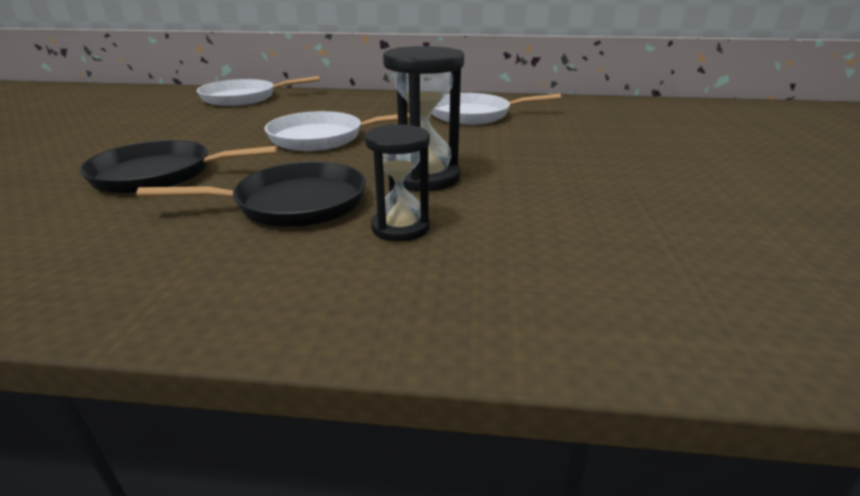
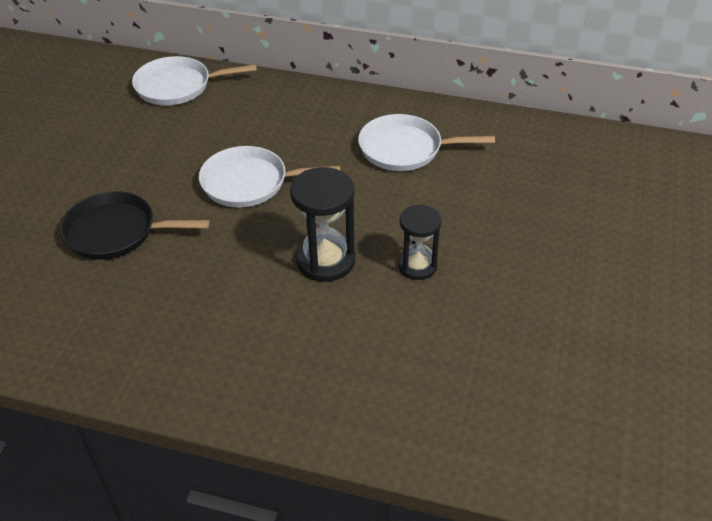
camera: 10 degrees right, 15 degrees up
(294, 203) = (219, 285): black pan -> none
(400, 227) = (292, 325): black hourglass -> black hourglass (417, 266)

